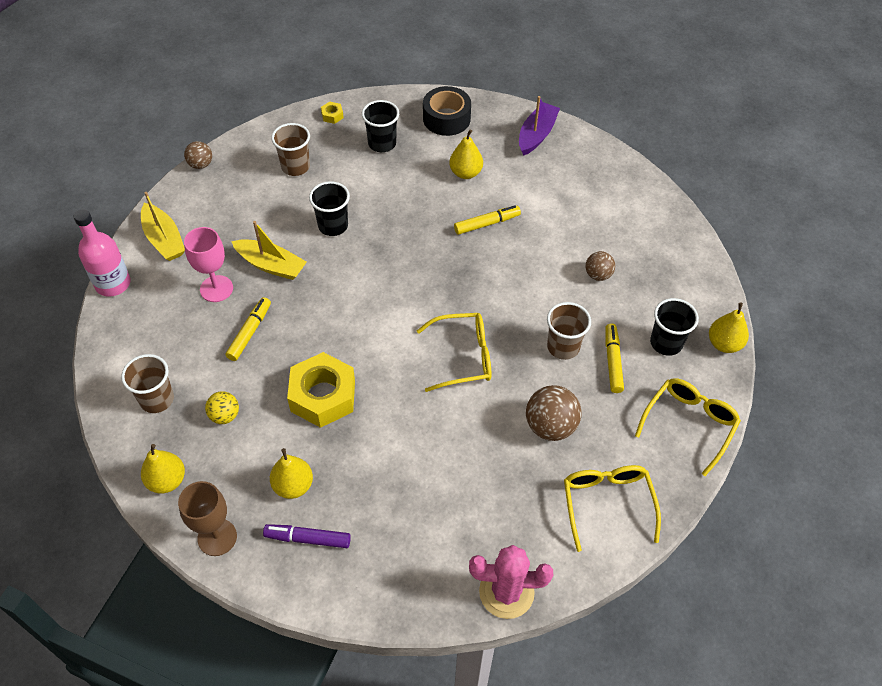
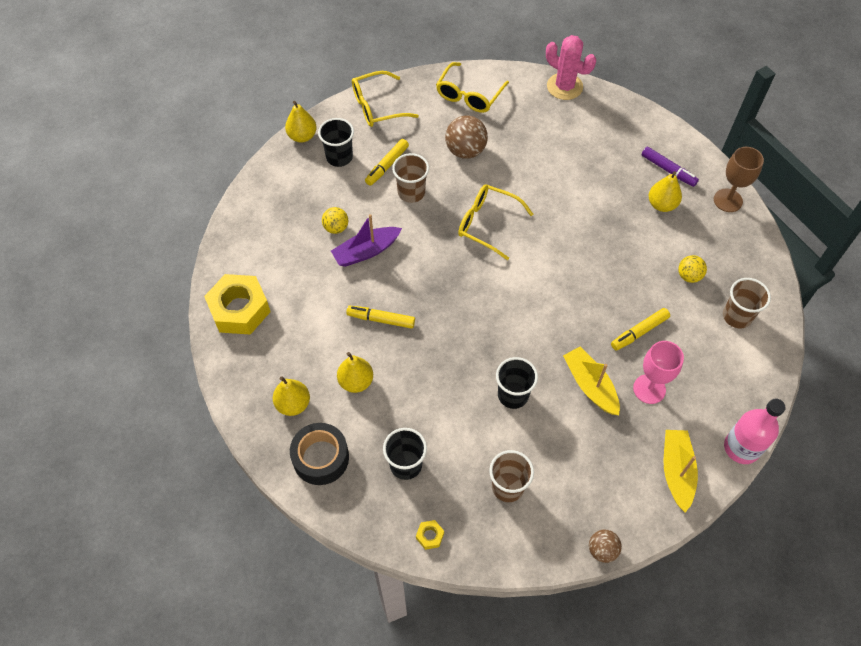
camera: 145 degrees left, 5 degrees up
(167, 480) = (749, 253): yellow pear -> yellow pear (293, 404)
(323, 396) = (608, 251): yellow nut -> yellow nut (239, 309)
(537, 135) = (256, 385): purple boat -> purple boat (366, 251)
(598, 275) = (336, 228): brown ball -> yellow ball

